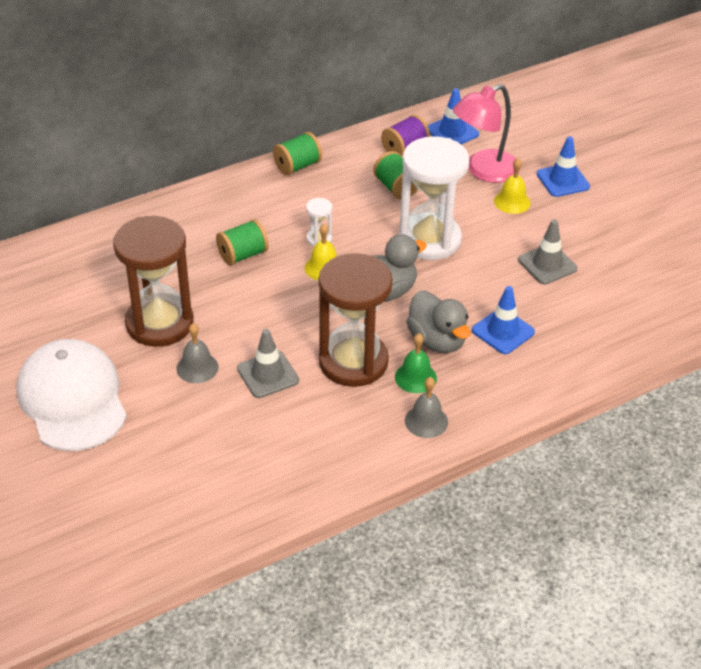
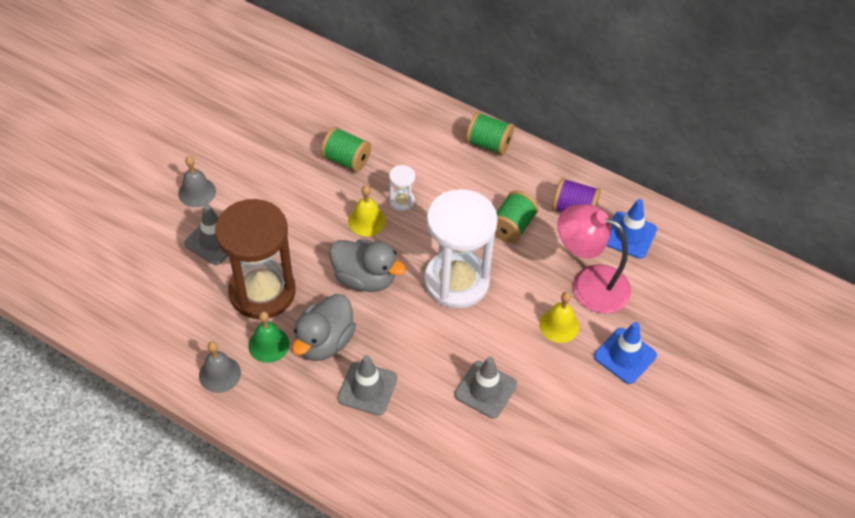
camera: 60 degrees right, 10 degrees up
(72, 399) = (123, 135): white cap -> none
(159, 323) = (233, 146): brown hourglass -> none
(503, 331) = (367, 388): blue traffic cone -> grey traffic cone

